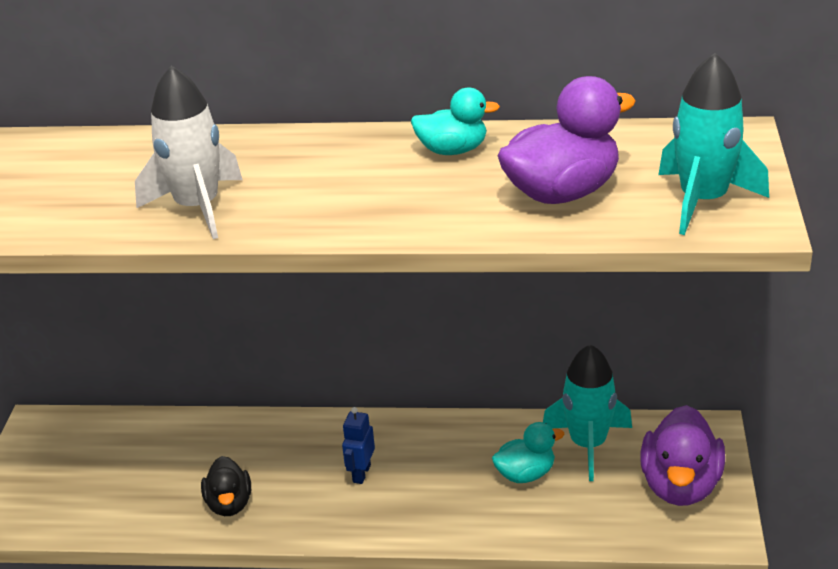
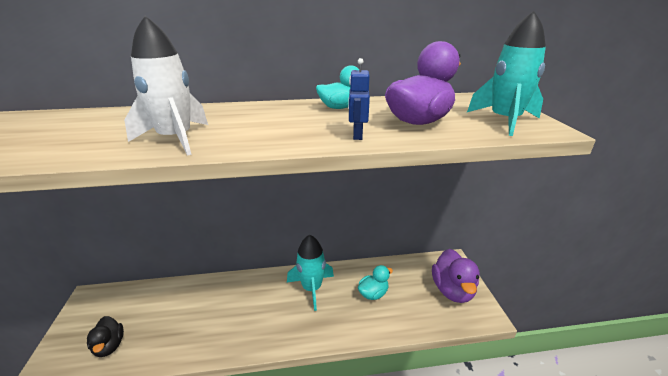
camera: 15 degrees left, 5 degrees down
(229, 504) = (208, 334): black duck -> black duck (109, 346)
(361, 473) = (284, 304): blue robot -> blue robot (357, 135)
(588, 444) = (398, 273): turquoise rocket -> turquoise rocket (312, 288)

